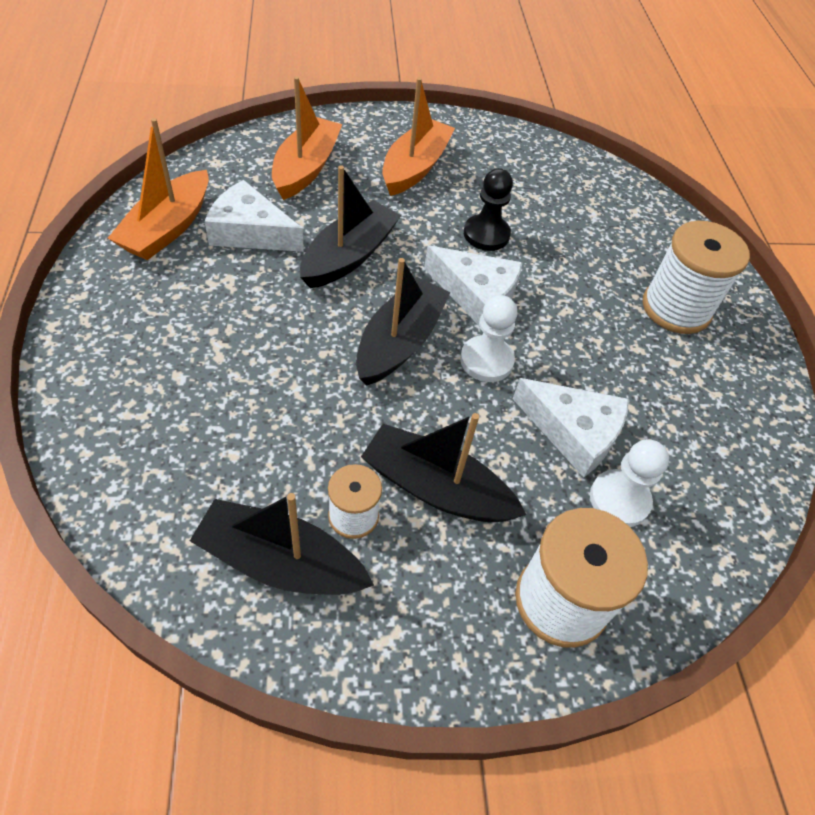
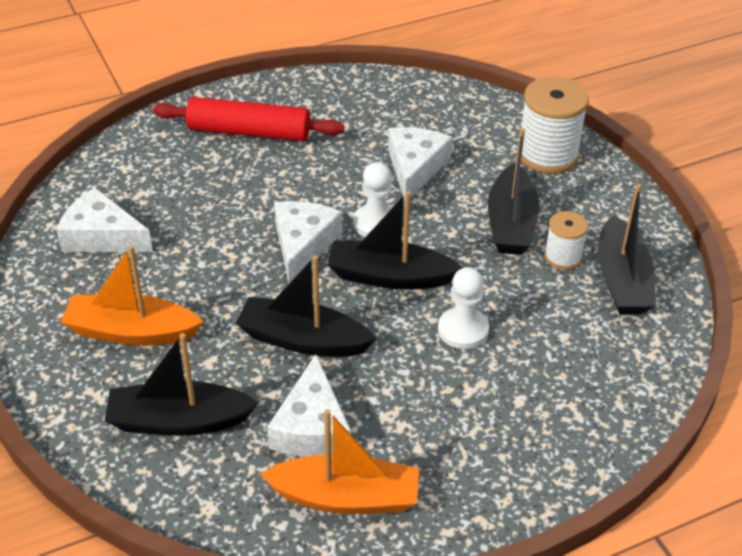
camera: 105 degrees left, 10 degrees down
(306, 168) = (179, 421): orange boat -> black boat
(486, 234) = (216, 255): black pawn -> none
(540, 177) = (101, 236): none -> white cheese
(619, 499) = (457, 140): white pawn -> white pawn (463, 330)
(676, 308) = (249, 132): white spool -> red rolling pin

